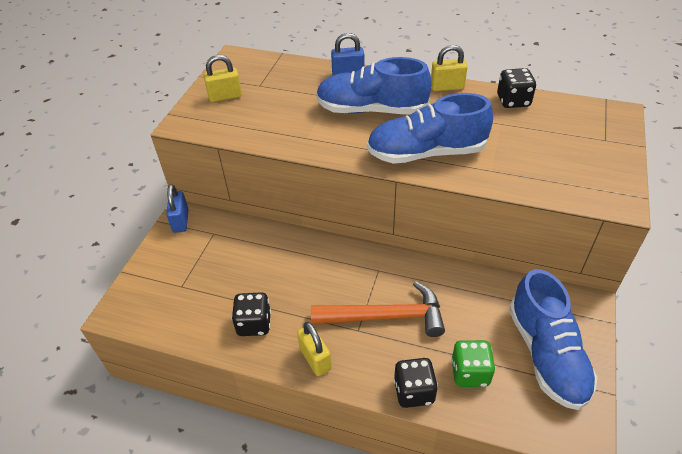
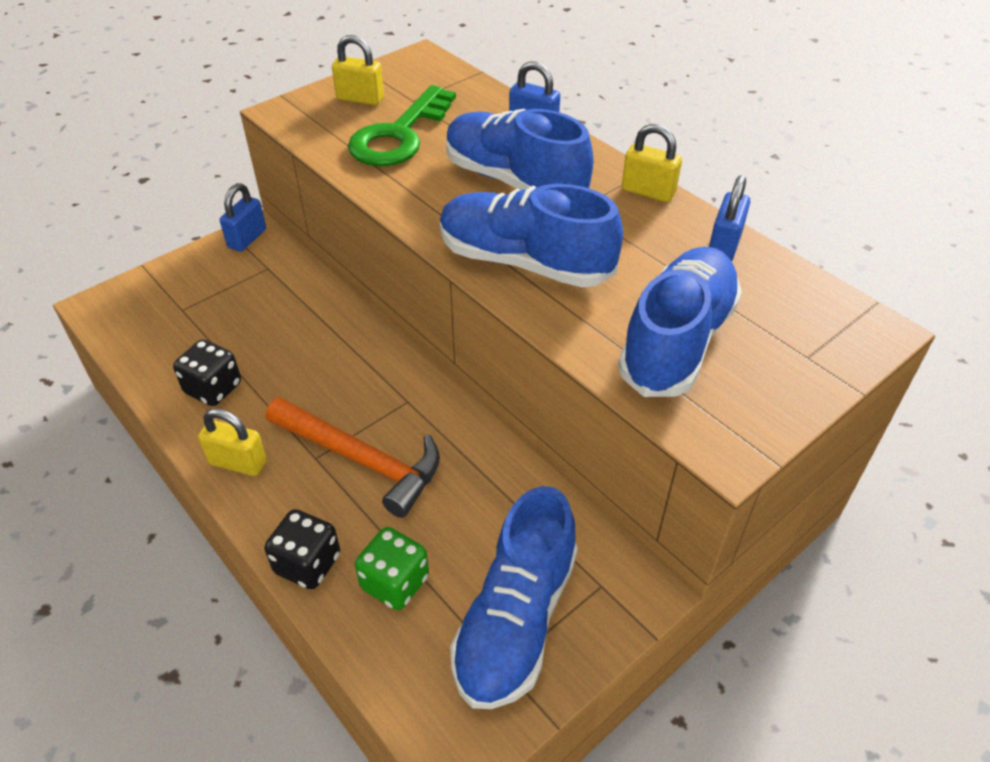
camera: 30 degrees right, 0 degrees up
(275, 109) = (399, 135): none -> green key
(315, 359) = (238, 463): yellow padlock -> yellow padlock turned 75 degrees counterclockwise
(513, 101) = (723, 247): black dice -> blue padlock
(543, 159) = (677, 341): none -> blue shoe

